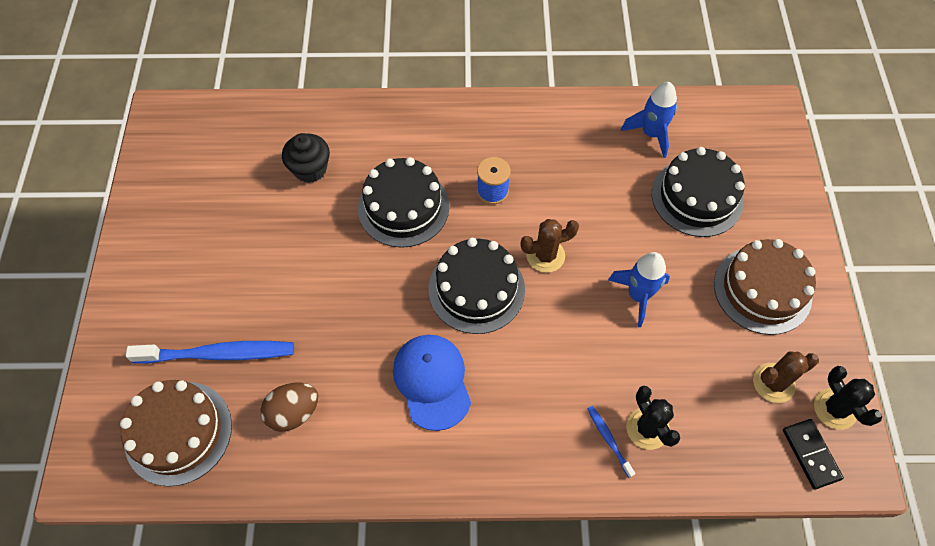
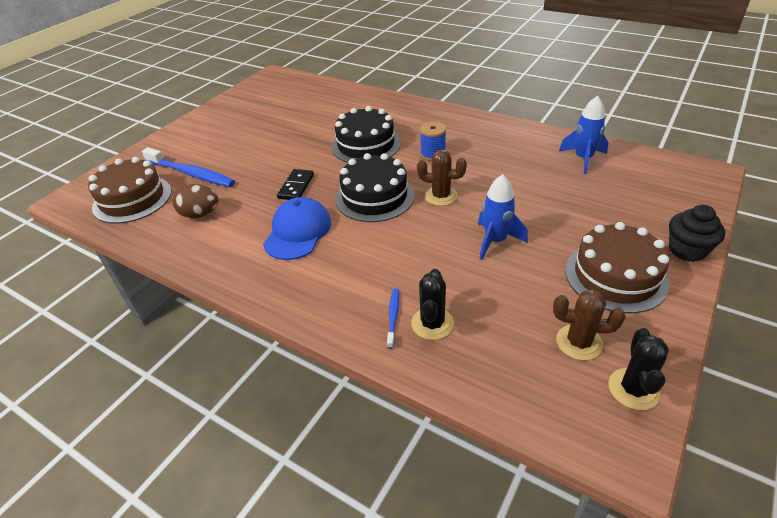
camera: 35 degrees right, 20 degrees down
(310, 169) = (327, 114): black cupcake -> black cupcake (687, 250)
(697, 197) = (596, 202): black cake -> none
(810, 454) = (579, 412): black domino -> black domino (296, 186)

